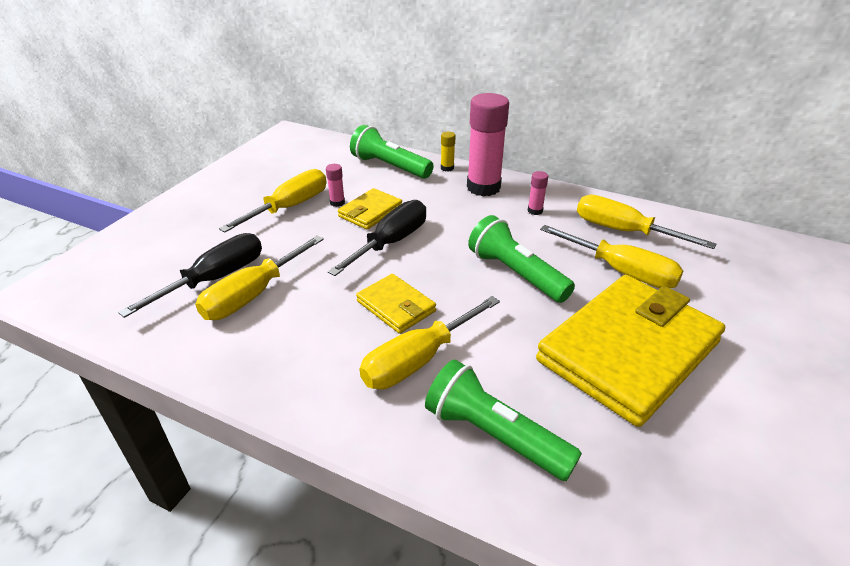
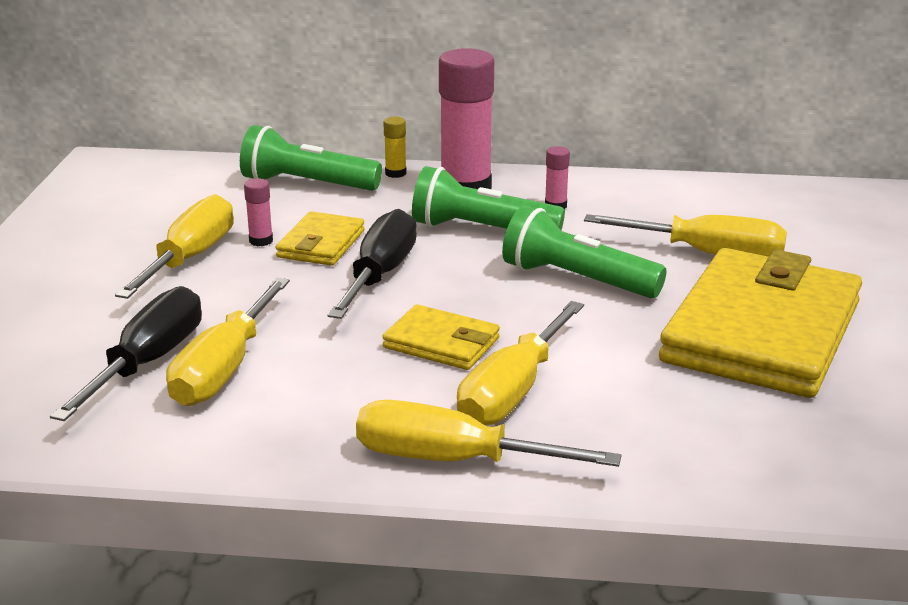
camera: 20 degrees left, 10 degrees down
(494, 435) = (656, 441): green flashlight -> green flashlight (481, 230)
(623, 231) = (684, 210): yellow screwdriver -> yellow screwdriver (452, 460)

